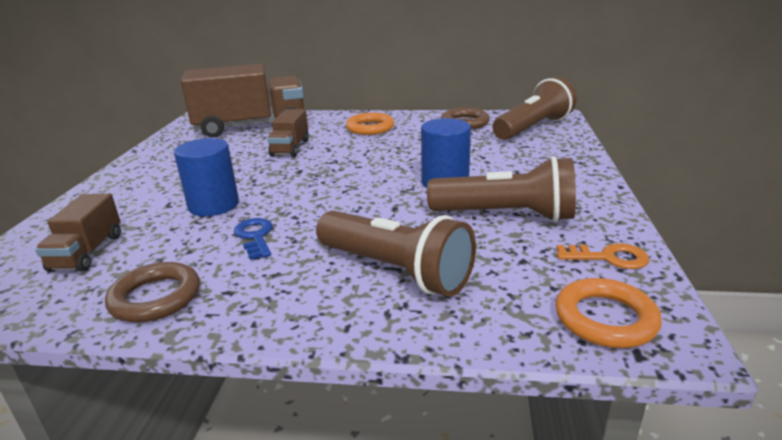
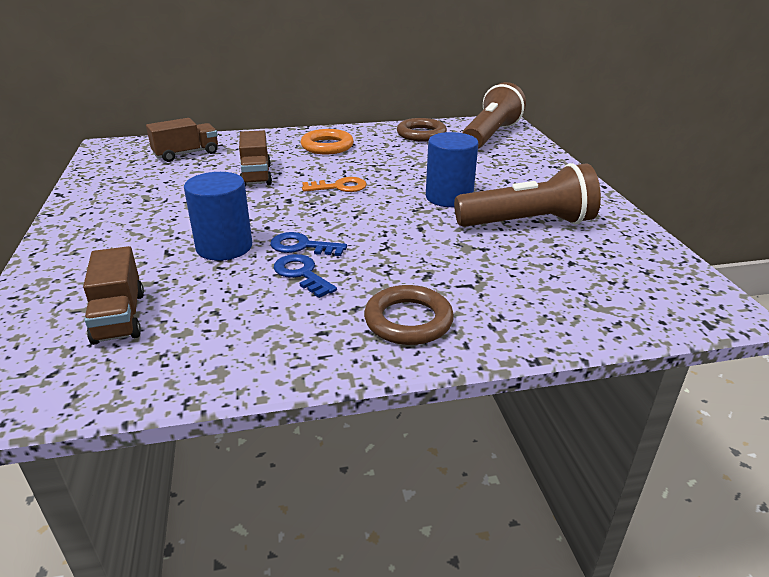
camera: 20 degrees left, 5 degrees up
(155, 297) = (249, 350): brown ring -> brown ring (408, 320)
(251, 127) = (186, 154): brown truck -> brown truck, size x0.49
(276, 212) = (302, 246): none -> blue key
(396, 271) = (469, 287): brown flashlight -> none
(605, 318) = (667, 301): orange ring -> none
(608, 257) = (637, 250): orange key -> orange key (339, 187)

